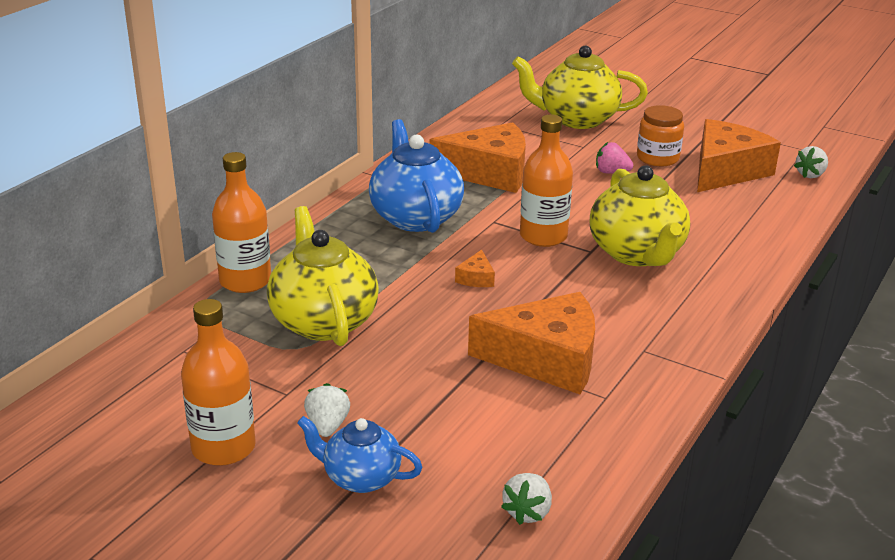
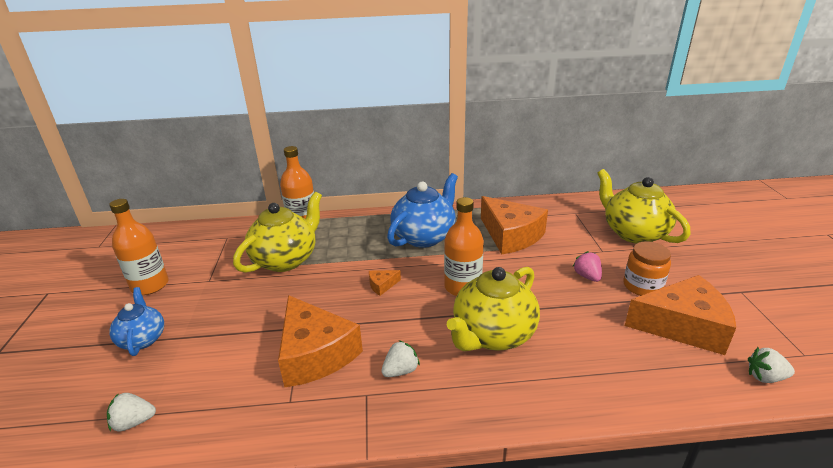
camera: 55 degrees right, 0 degrees up
(327, 426) = (186, 306): white strawberry -> white strawberry (400, 371)

